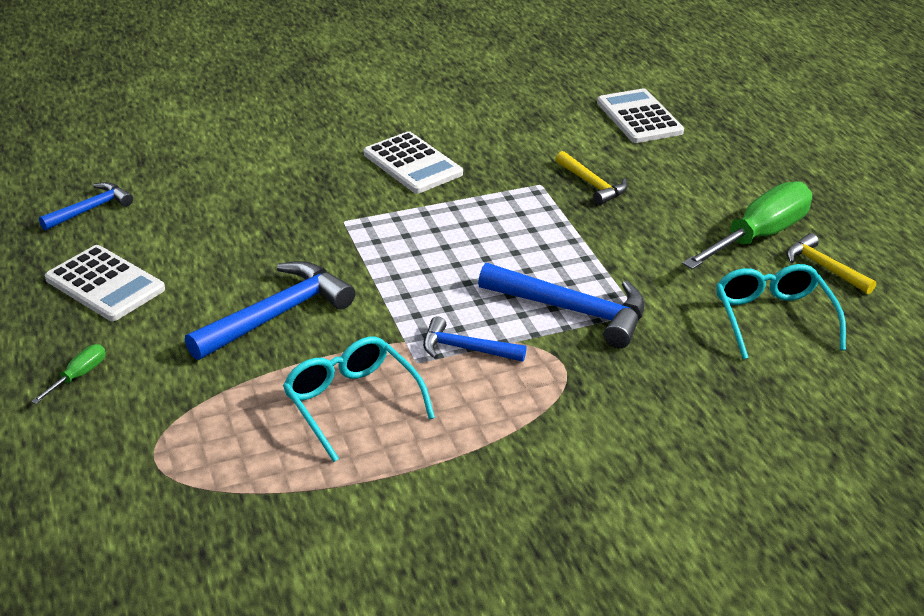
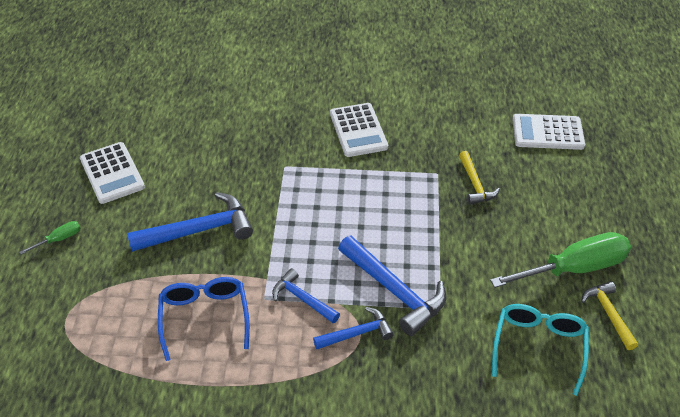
camera: 25 degrees right, 10 degrees up
(90, 209) = (136, 111): blue hammer -> blue hammer (356, 333)
(351, 402) = (204, 317): turquoise glasses -> blue glasses
(639, 117) = (547, 132): white calculator -> white calculator turned 90 degrees counterclockwise

